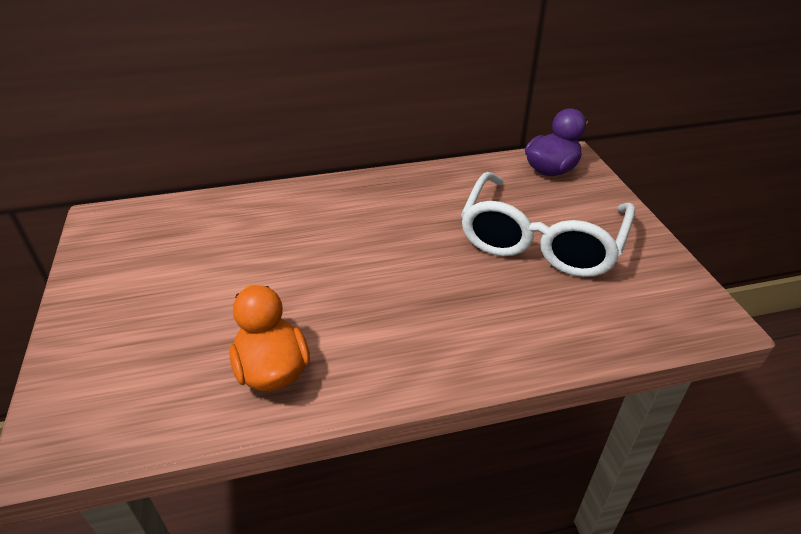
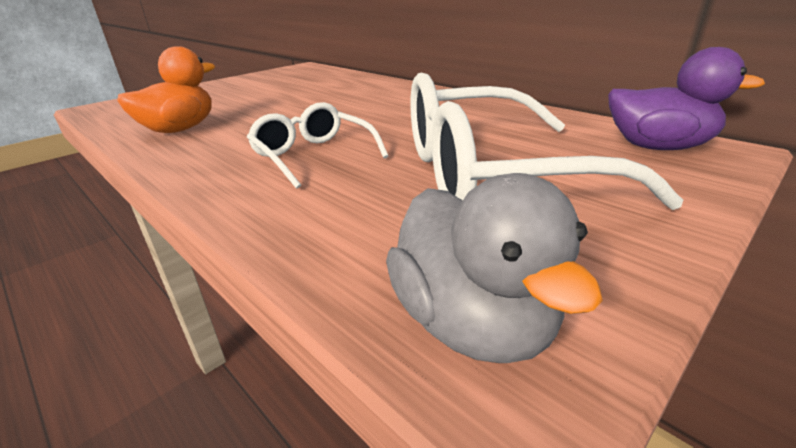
camera: 60 degrees right, 10 degrees down
(441, 301) = (313, 156): none -> white glasses
(675, 312) = (472, 322): none -> grey duck

